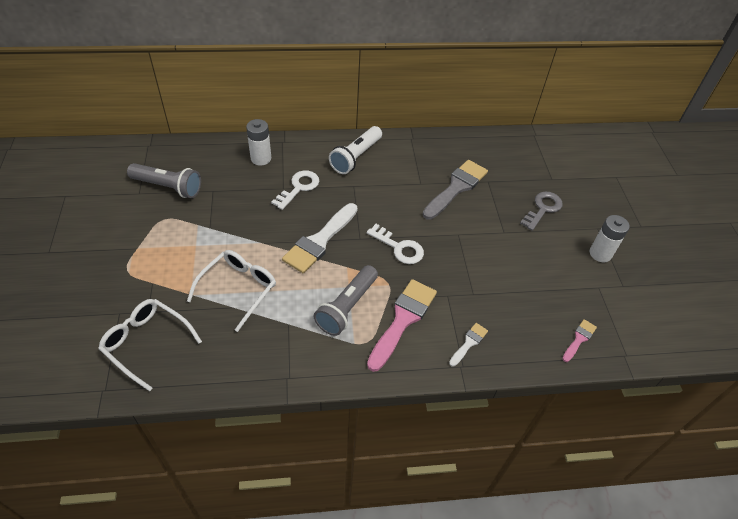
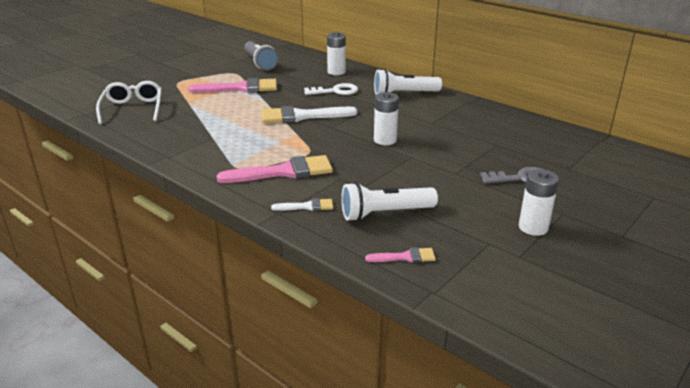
camera: 50 degrees right, 20 degrees down
(208, 238) = (240, 88): none -> pink brush
(238, 289) = (215, 112): white glasses -> none
(347, 307) = (260, 149): grey flashlight -> none
(399, 247) = (350, 142): white key -> none
(418, 227) = (385, 140): none -> white battery
(456, 188) = (458, 136): grey brush -> none
(519, 308) = (385, 213): none -> white flashlight

